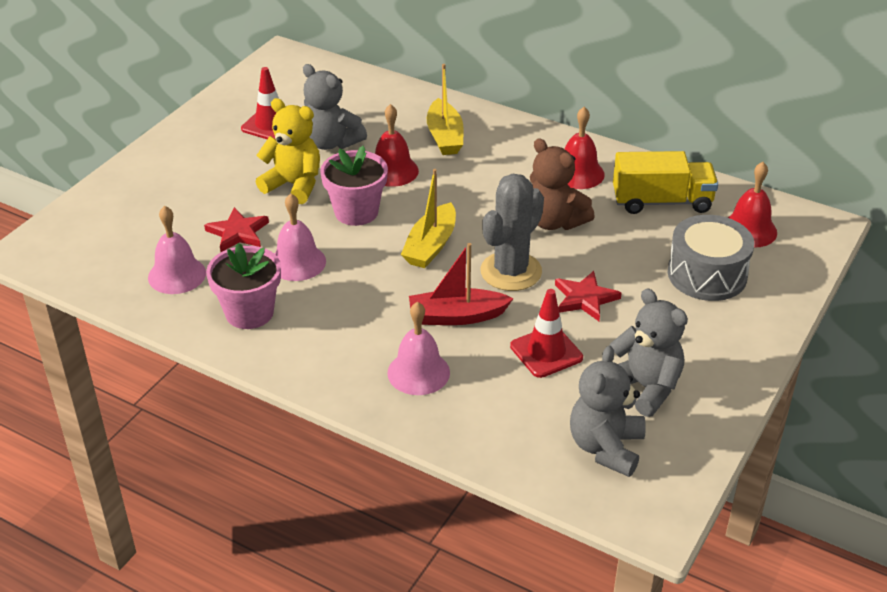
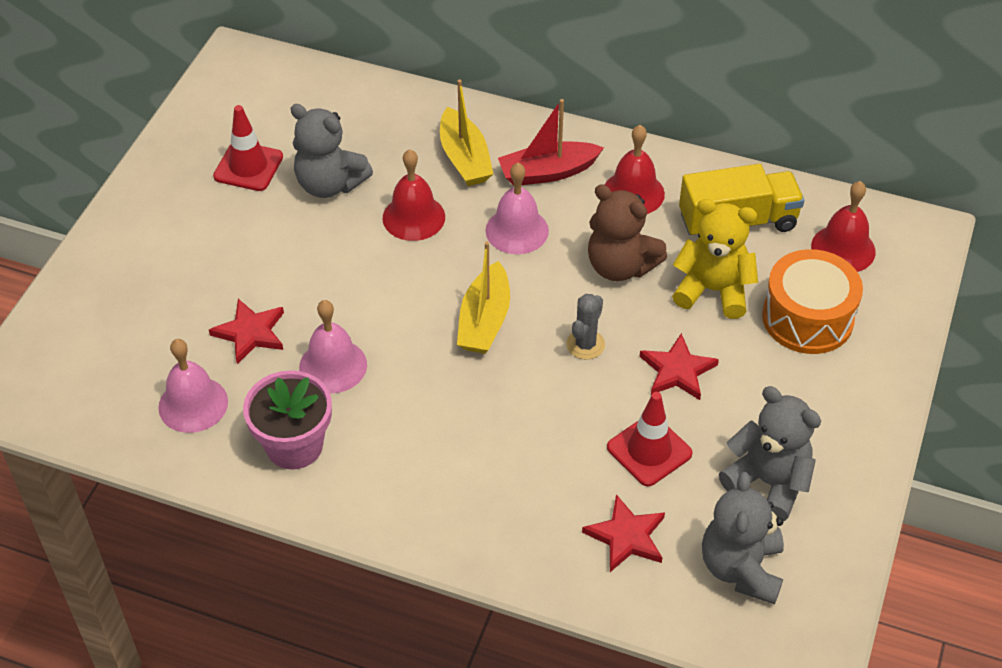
camera: 10 degrees left, 10 degrees up
(294, 185) = (300, 254): yellow teddy bear -> yellow teddy bear (713, 290)
(356, 212) = (385, 283): pink flower pot -> none
(418, 372) = (511, 500): pink bell -> pink bell (517, 230)
(457, 316) = (537, 416): red boat -> red boat (548, 172)
(510, 411) = (626, 536): none -> red star
(511, 271) = (585, 344): grey cactus -> grey cactus, size x0.54
(707, 274) = (807, 318): grey drum -> orange drum

